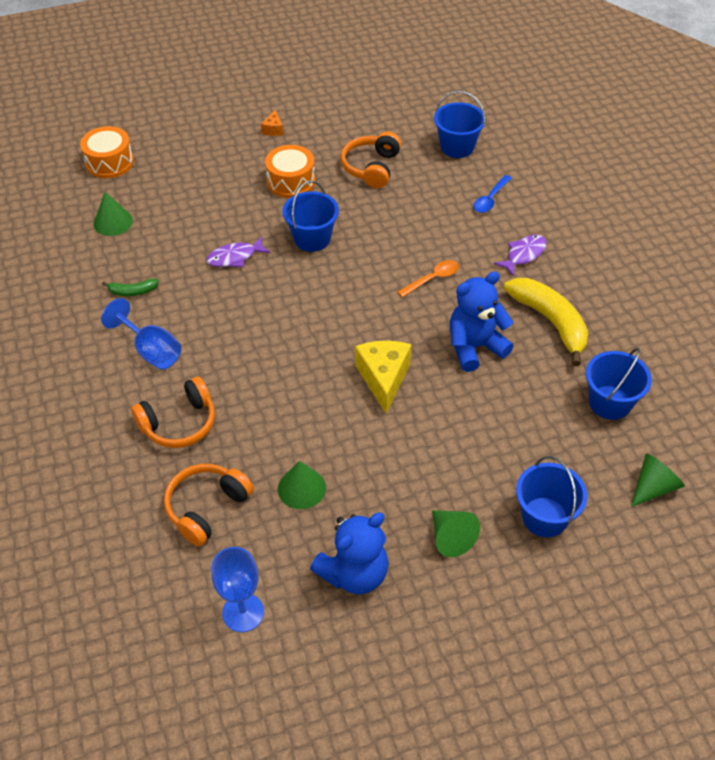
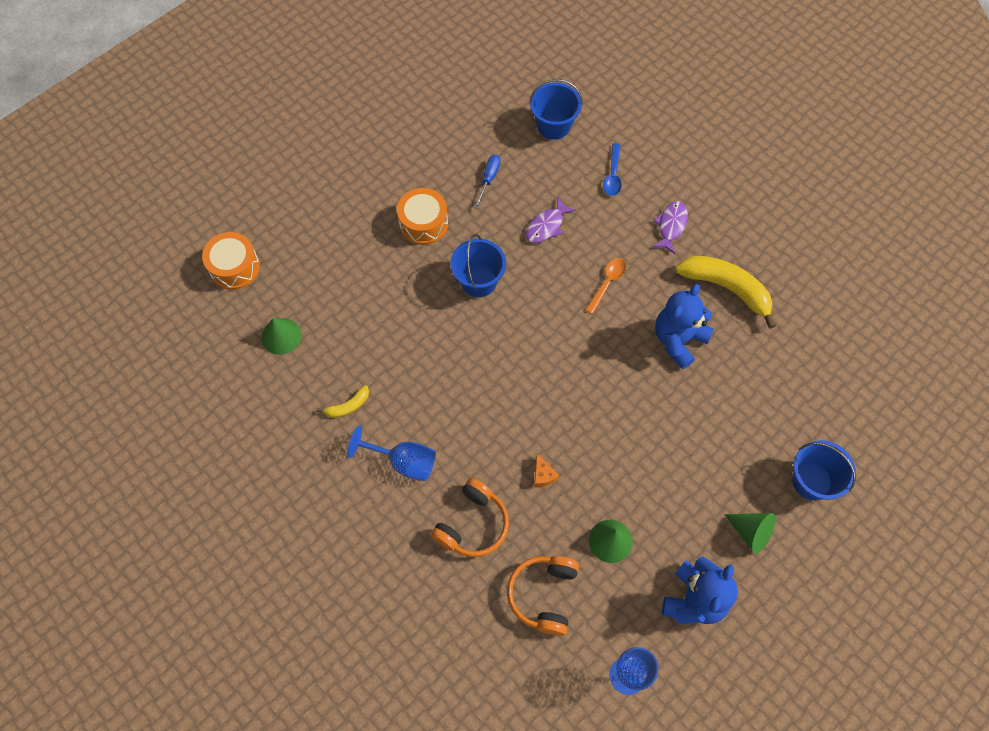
camera: 25 degrees left, 15 degrees up
(132, 292) = (348, 406): green banana -> yellow banana
(235, 257) = (420, 330): purple fish -> purple fish (546, 226)
(273, 129) = (372, 168): orange cheese -> orange cheese (543, 475)
(371, 167) = (489, 179): orange headphones -> blue screwdriver
(383, 378) = (620, 404): yellow cheese -> none
(610, 402) = (810, 350): blue bucket -> none
(653, 487) = (878, 416): green cone -> none

